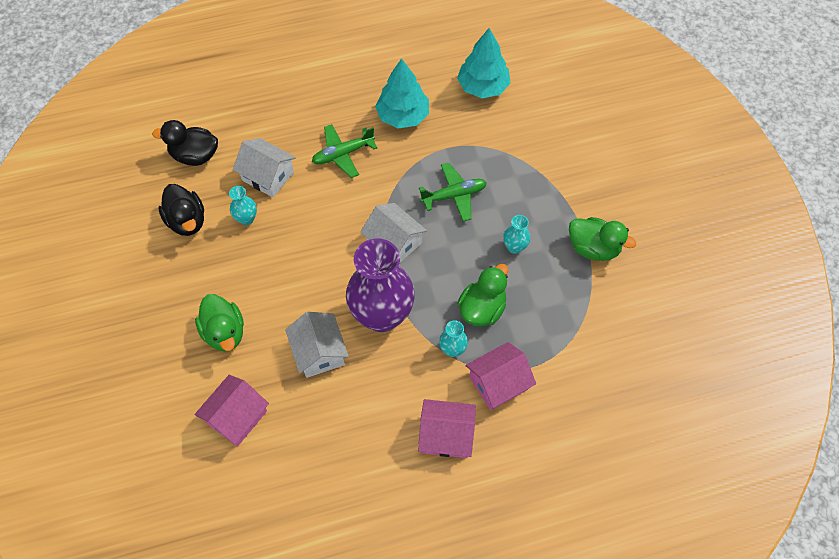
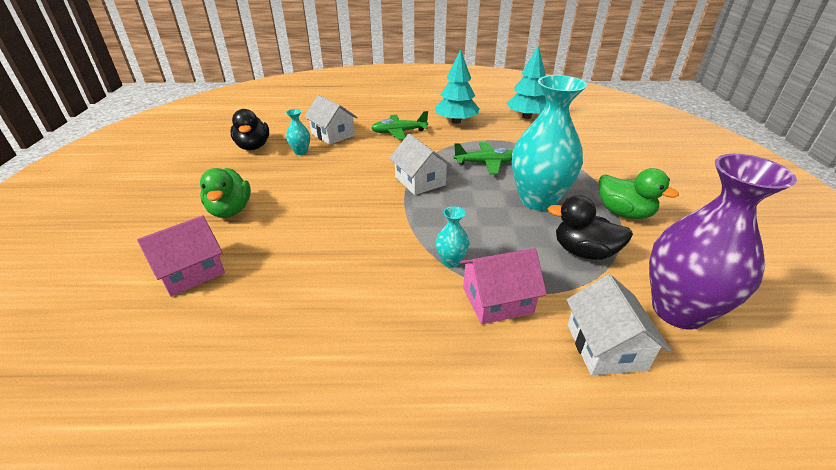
camera: 15 degrees right, 25 degrees down
(195, 156) = (285, 120): black duck -> black duck (584, 252)
(319, 352) = (309, 238): white house -> white house (605, 346)
(382, 315) = (386, 224): purple vase -> purple vase (678, 310)
(446, 435) = (416, 338): pink house -> none
(482, 309) = (493, 236): green duck -> none
(514, 247) = (538, 200): turquoise vase -> turquoise vase, size x2.36

